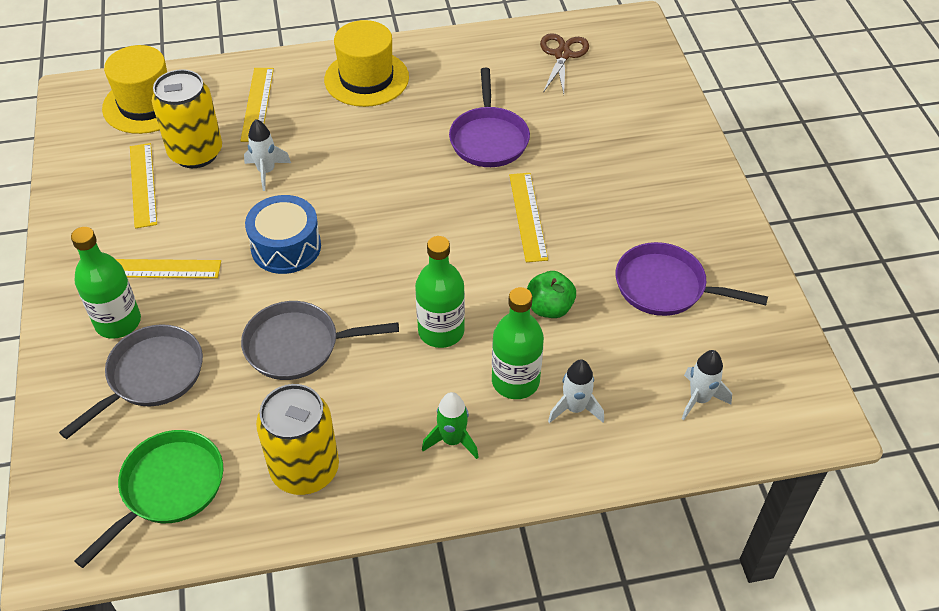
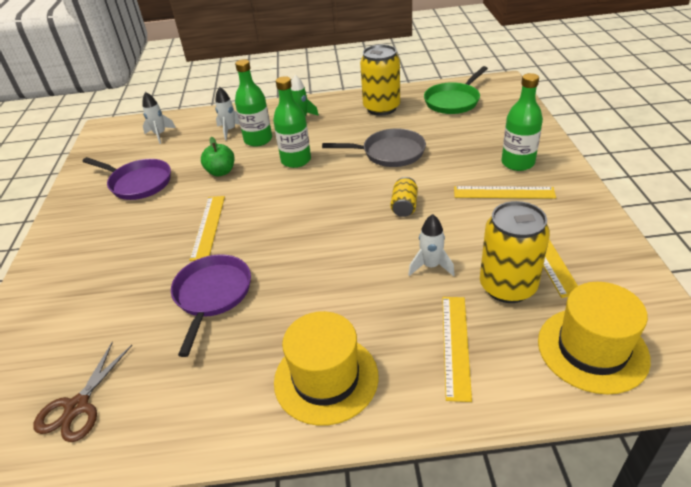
camera: 170 degrees left, 10 degrees down
(151, 376) = (482, 139): grey pan -> none
(286, 247) = (404, 206): blue drum -> yellow can

